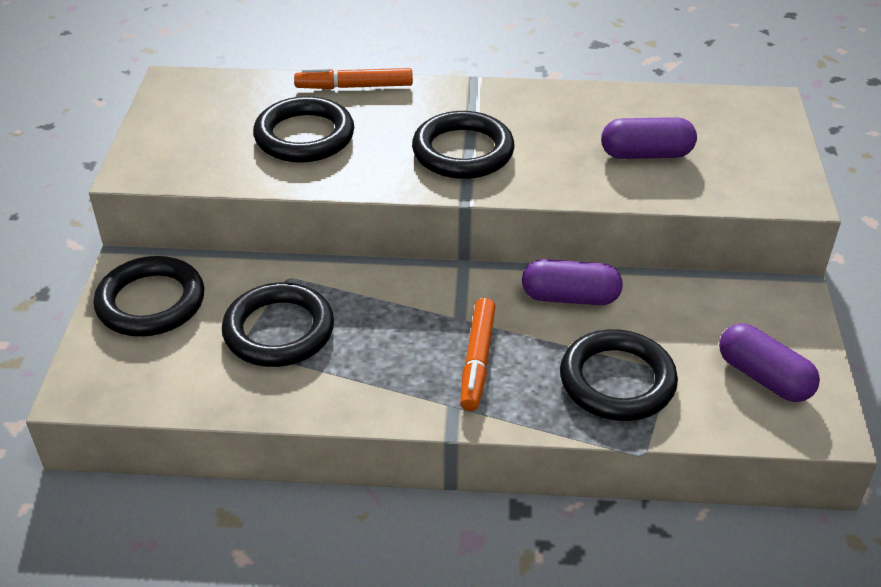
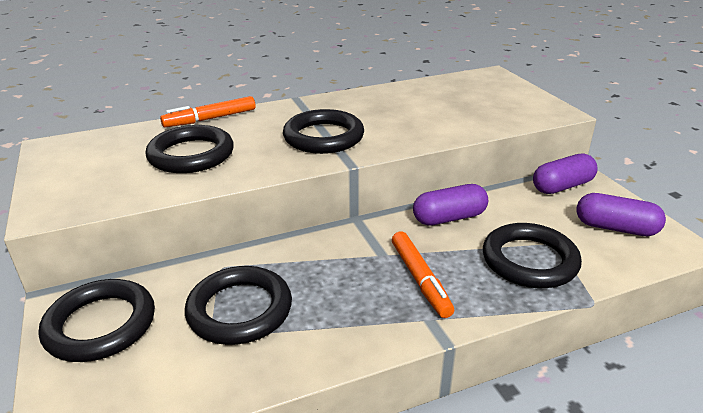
camera: 25 degrees left, 10 degrees down
(646, 154) = (448, 112): purple capsule -> purple capsule (562, 186)

